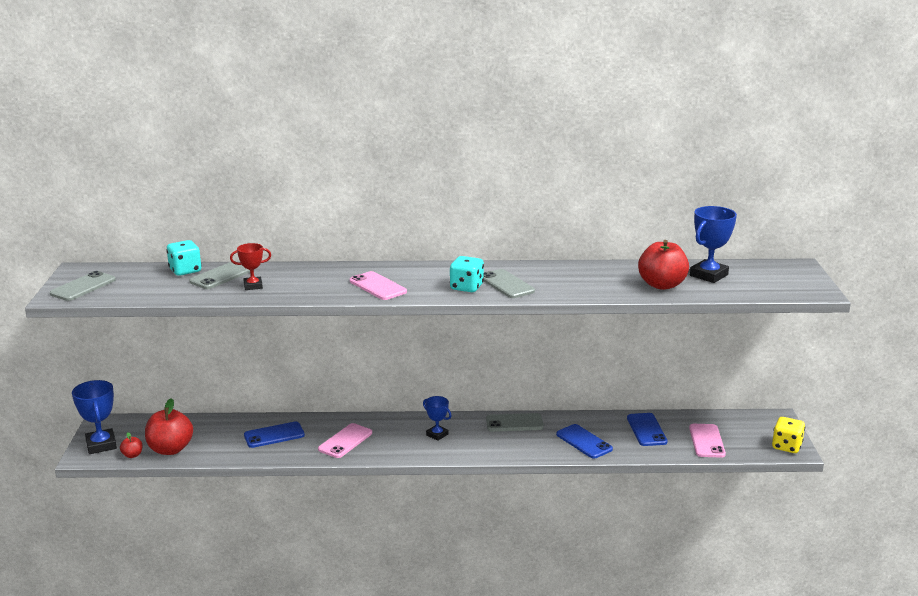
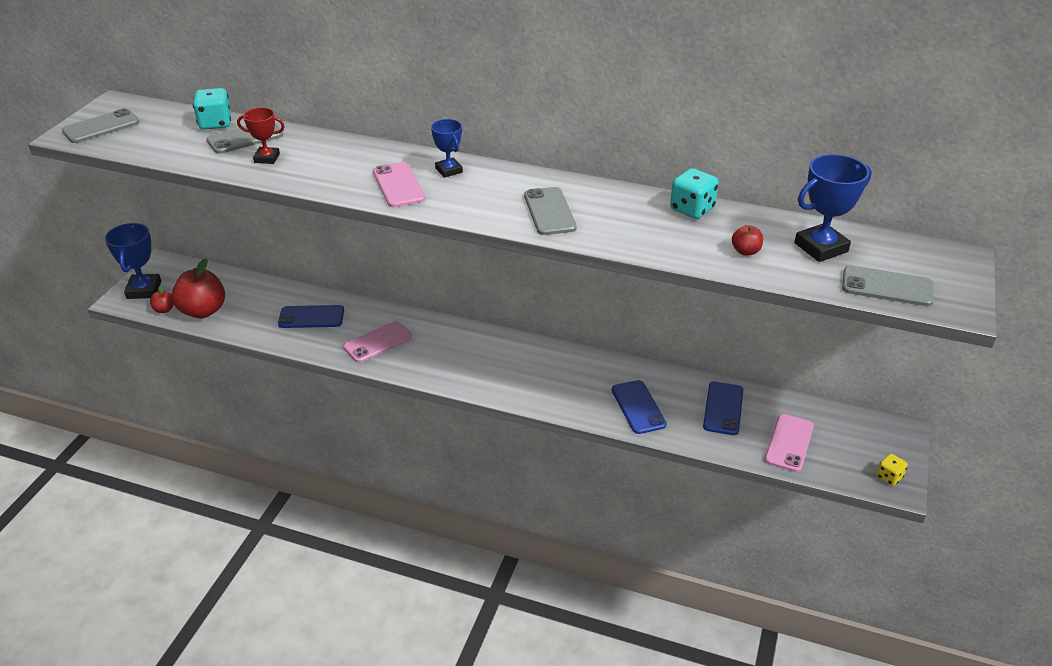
camera: 20 degrees right, 15 degrees up
(437, 434) = (478, 357): blue trophy -> blue trophy (449, 170)
(466, 287) = (498, 207): turquoise dice -> turquoise dice (692, 209)
(514, 423) = (573, 362): grey phone -> grey phone (887, 287)
(661, 285) = (745, 251): red apple -> red apple, size x0.46
(786, 446) = (889, 477): yellow dice -> yellow dice, size x0.62

